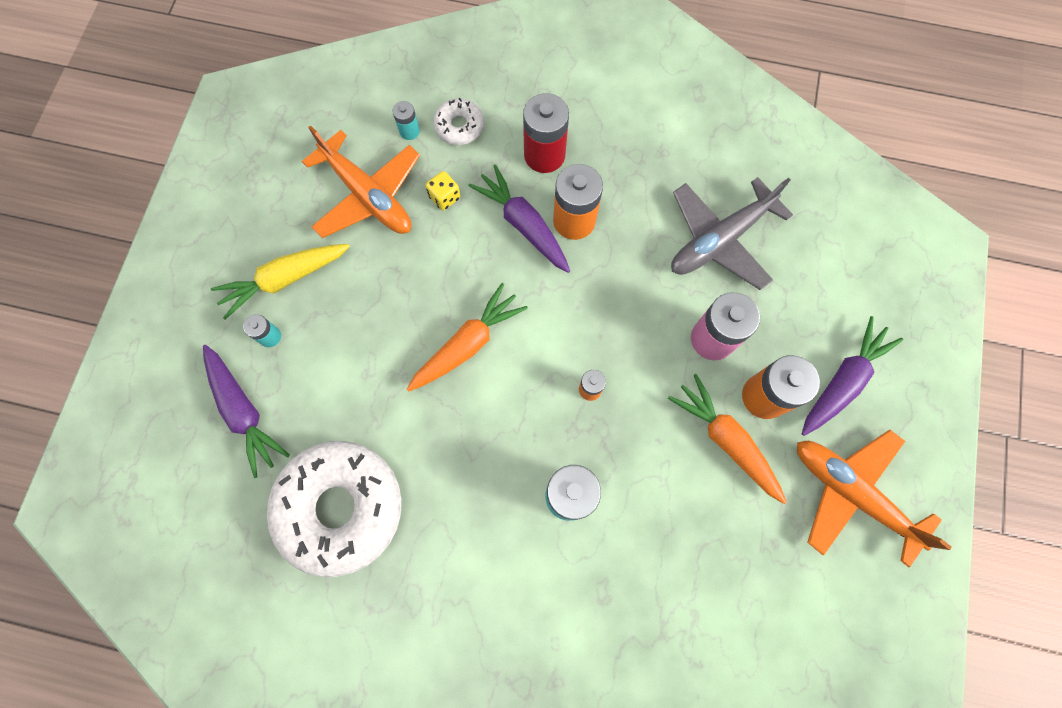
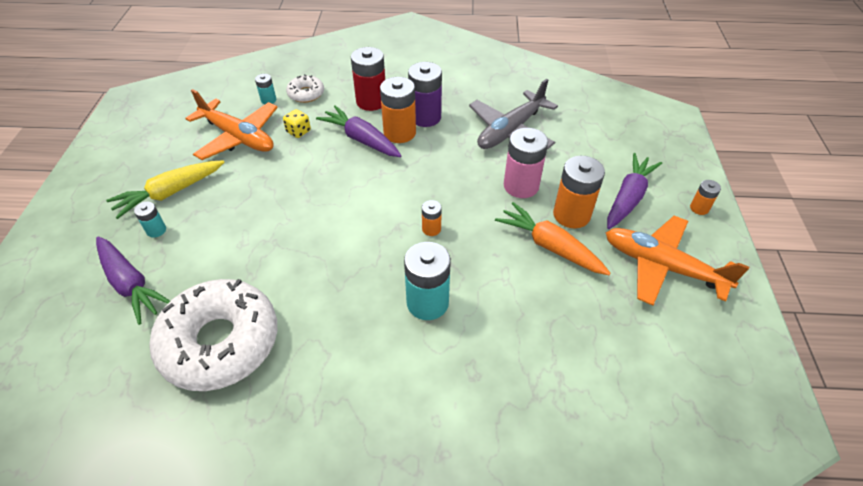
camera: 10 degrees left, 25 degrees down
(468, 344) = (326, 213): orange carrot -> none
(612, 196) = (425, 117): none -> purple battery
(927, 413) = (699, 208): none -> orange battery

